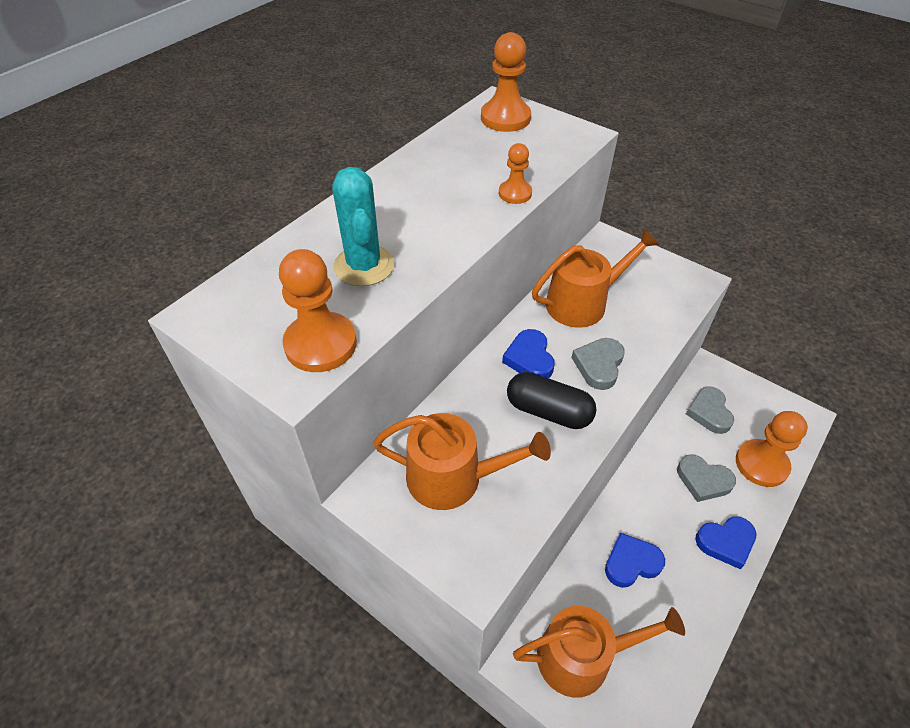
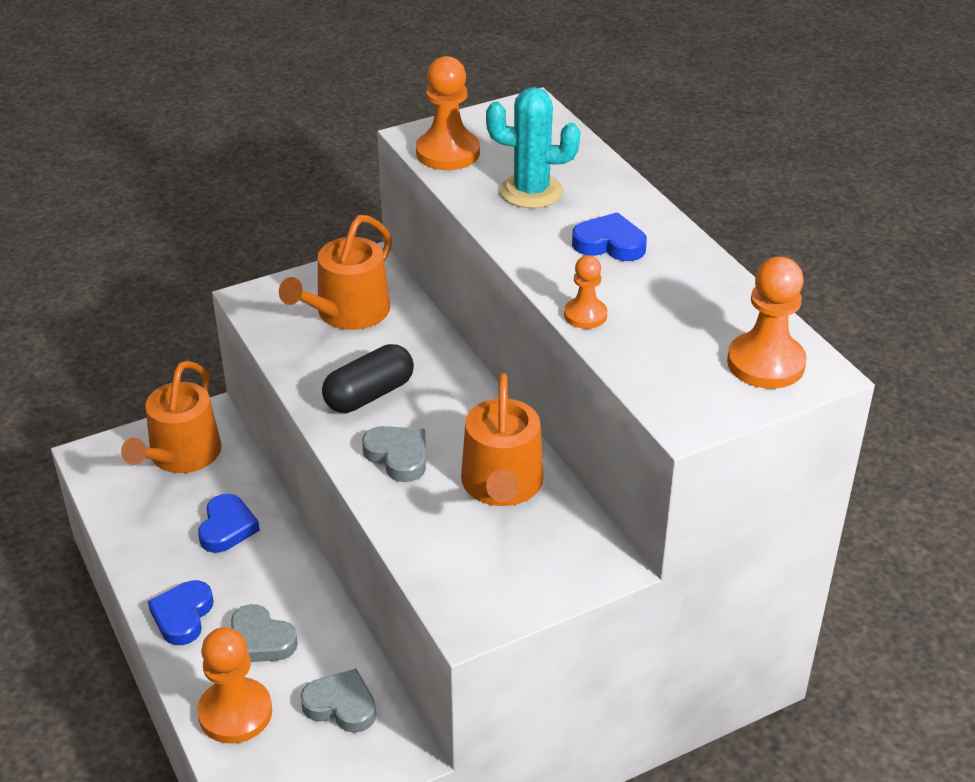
camera: 115 degrees right, 10 degrees down
(529, 358) = (447, 407): blue heart -> blue heart (609, 244)
(703, 480) = (261, 640): grey heart -> grey heart turned 105 degrees counterclockwise

